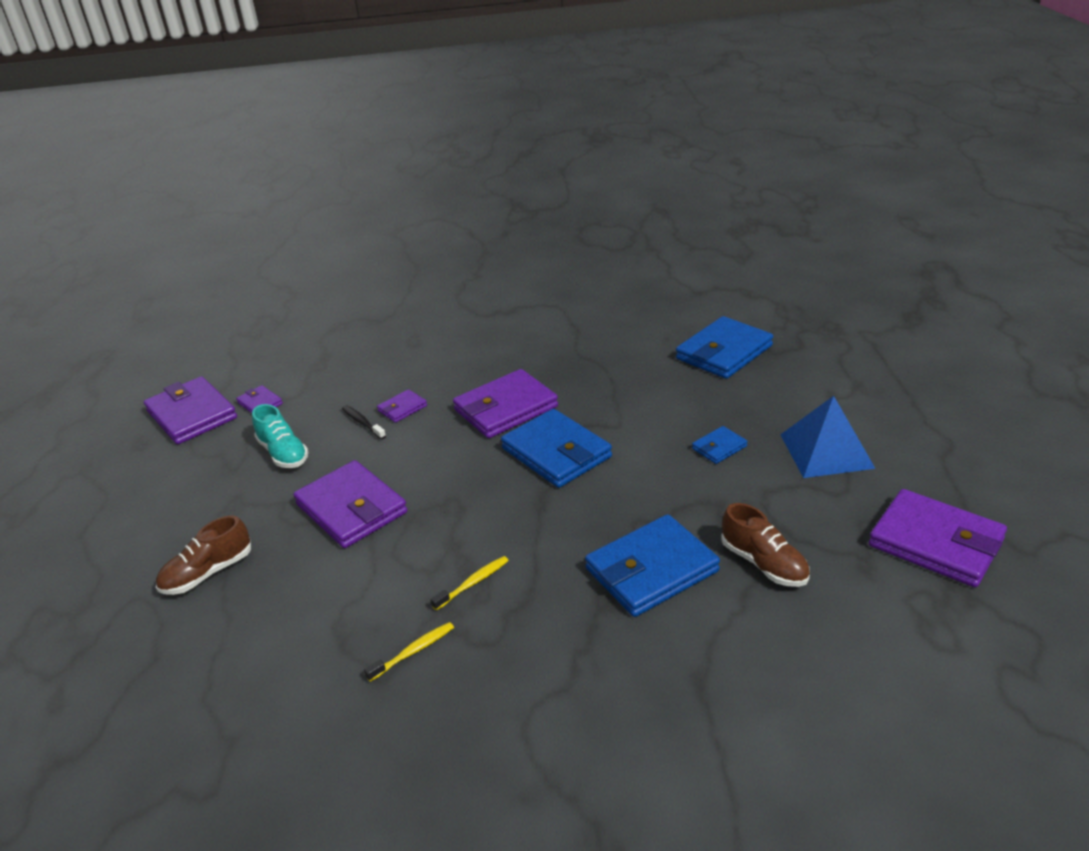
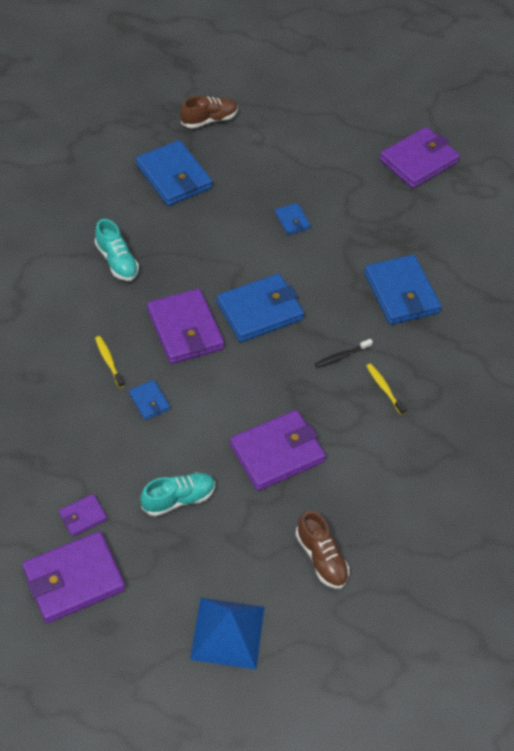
camera: 85 degrees left, 20 degrees up
(362, 422) = (158, 434): black toothbrush -> black toothbrush (341, 356)
(402, 408) = (149, 401): purple wallet -> blue wallet
(413, 651) = (437, 431): yellow toothbrush -> yellow toothbrush (109, 361)
(578, 348) = (117, 261): none -> turquoise shoe
(764, 563) = (412, 239): brown shoe -> brown shoe (209, 120)
(826, 451) = (318, 170): blue pyramid -> blue pyramid (228, 632)

